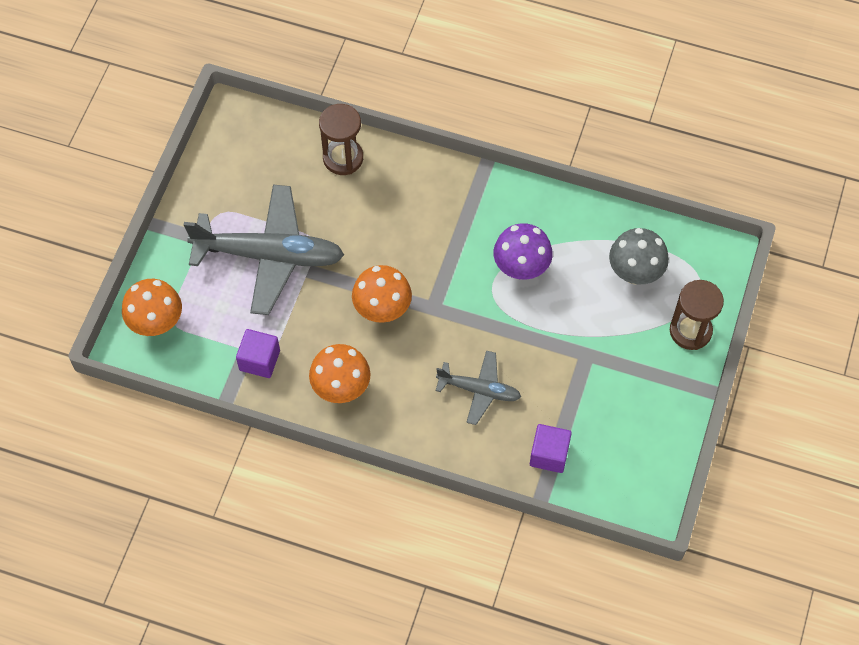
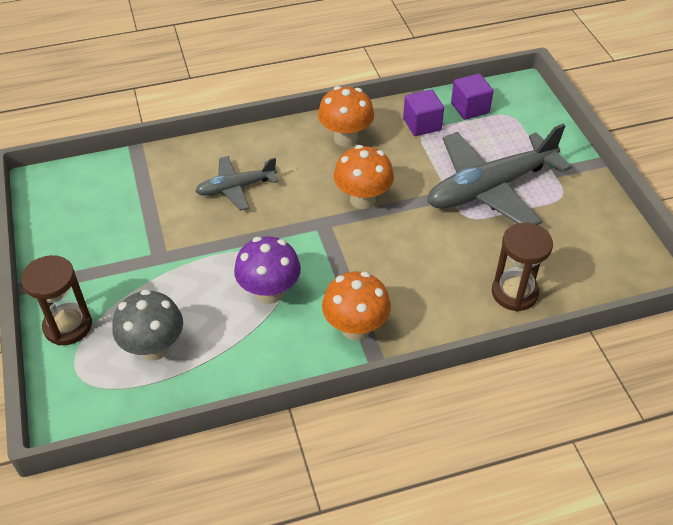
camera: 145 degrees right, 15 degrees down
(156, 323) = (518, 109): orange mushroom -> orange mushroom (355, 328)
(549, 454) = (147, 176): purple cube -> purple cube (470, 108)

